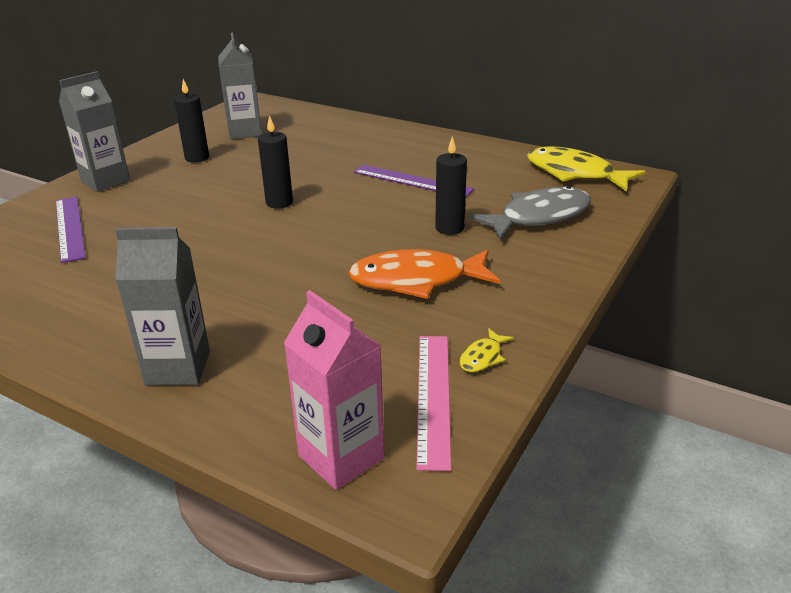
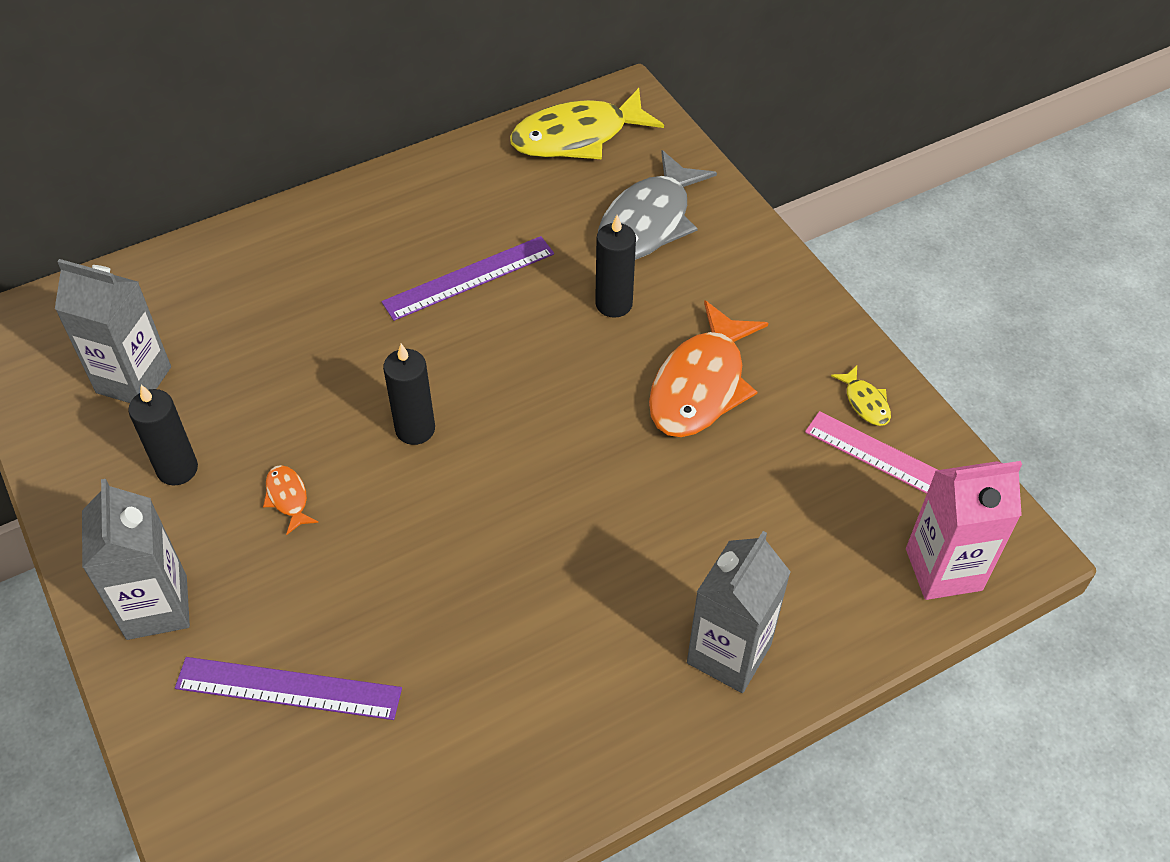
camera: 60 degrees left, 20 degrees up
(200, 187) = (288, 498): none -> orange fish
(539, 217) = (648, 221): grey fish -> grey fish turned 150 degrees counterclockwise

